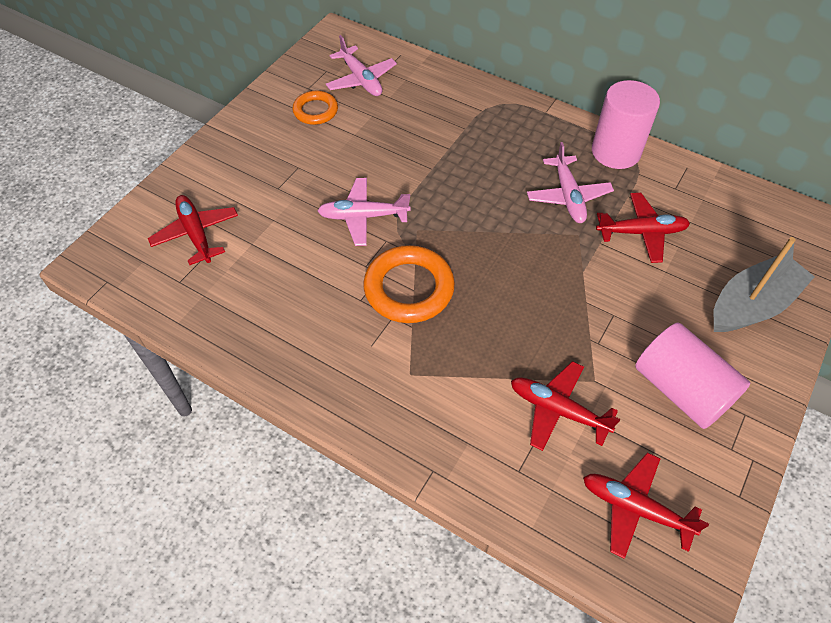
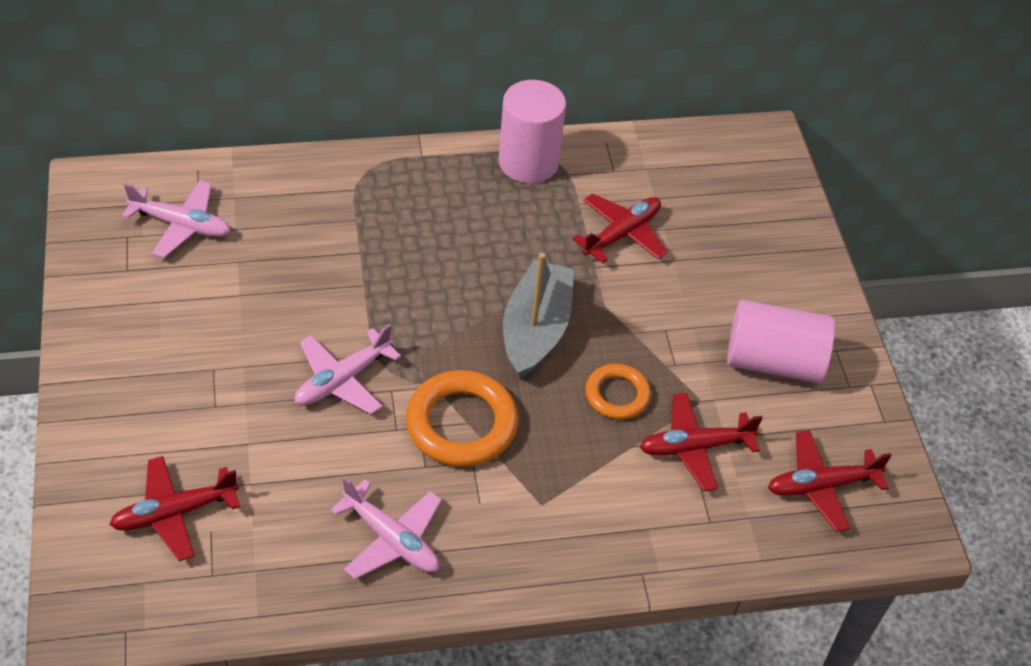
camera: 45 degrees left, 5 degrees down
(196, 234) = (174, 513): red plane -> red plane turned 45 degrees counterclockwise
(315, 111) = (165, 292): orange ring -> orange ring (617, 395)
(568, 196) = (525, 236): pink plane -> pink plane (391, 539)
(751, 305) = (766, 248): grey boat -> grey boat (536, 330)

